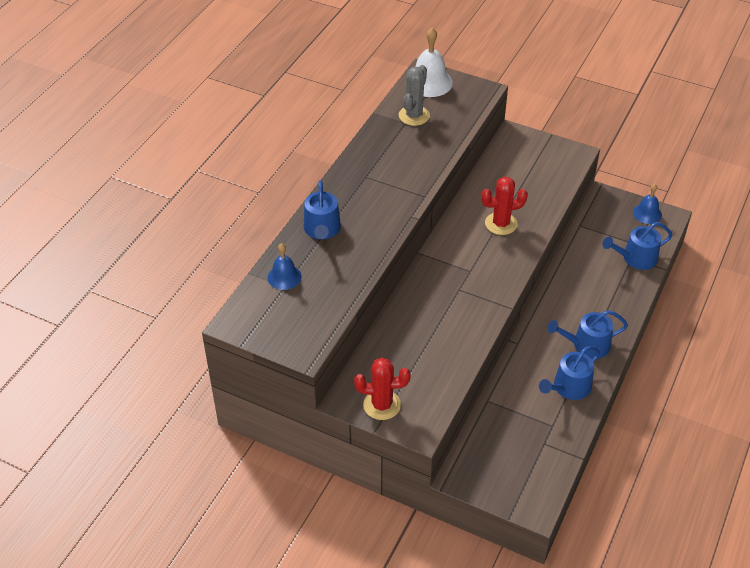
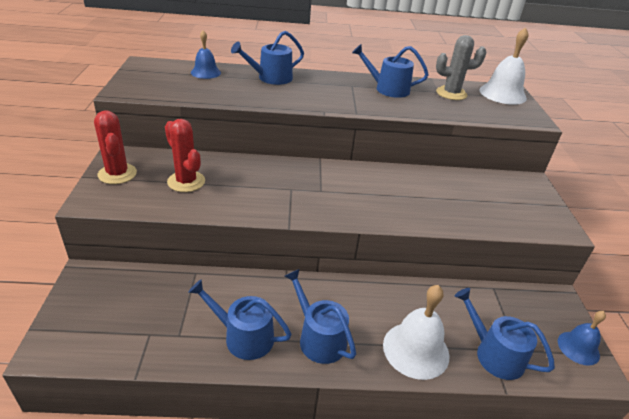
camera: 60 degrees right, 10 degrees down
(385, 154) = (388, 89): none -> blue watering can
(501, 224) = (401, 197): red cactus -> red cactus (186, 182)
(617, 297) = (416, 350): none -> white bell

